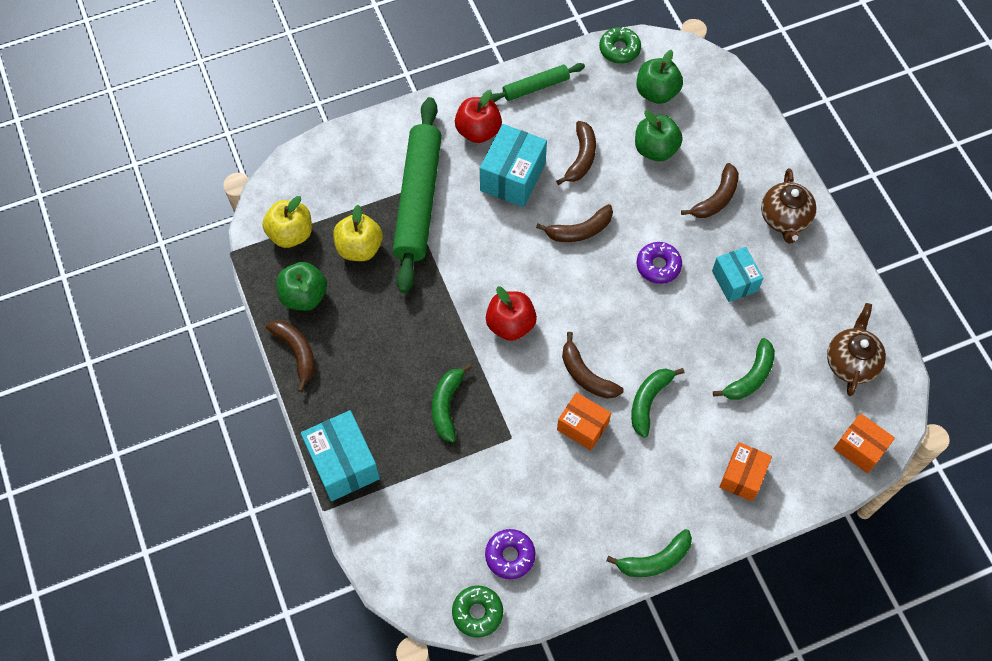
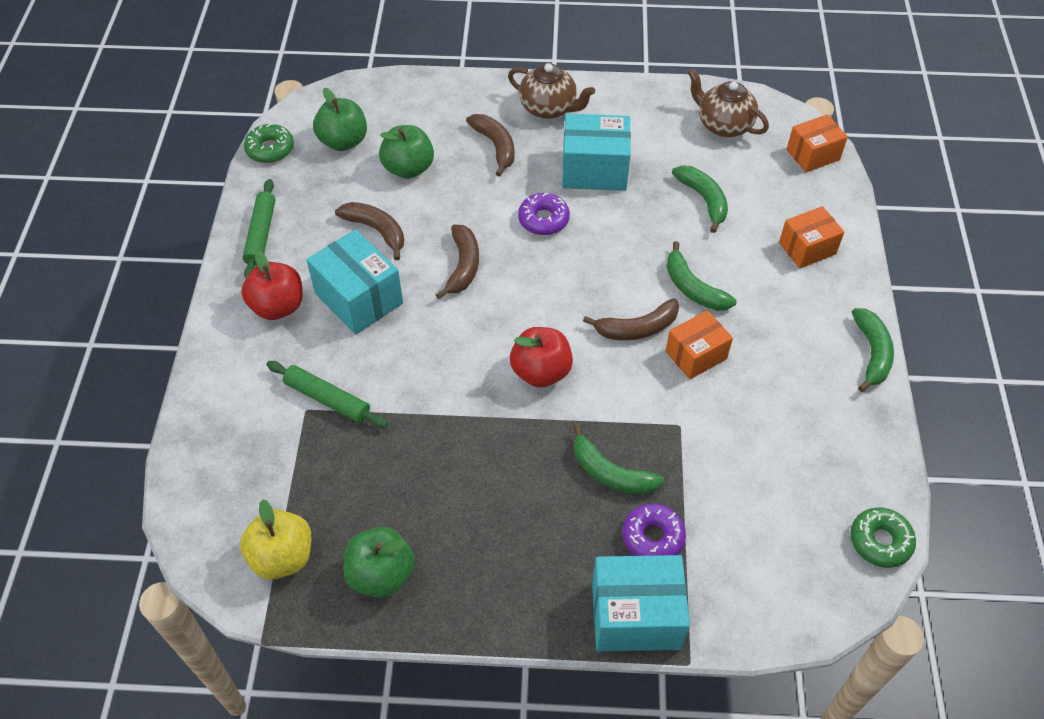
camera: 65 degrees left, 10 degrees down
(296, 352) = (456, 614): brown banana -> none
(359, 248) = (352, 485): yellow apple -> none
(418, 200) = (327, 399): green rolling pin -> green rolling pin, size x0.50
(510, 556) = (822, 482): purple donut -> purple donut (652, 537)
(734, 281) = (594, 170): turquoise box -> turquoise box, size x1.52
(742, 476) = (807, 248): orange box -> orange box turned 75 degrees counterclockwise

